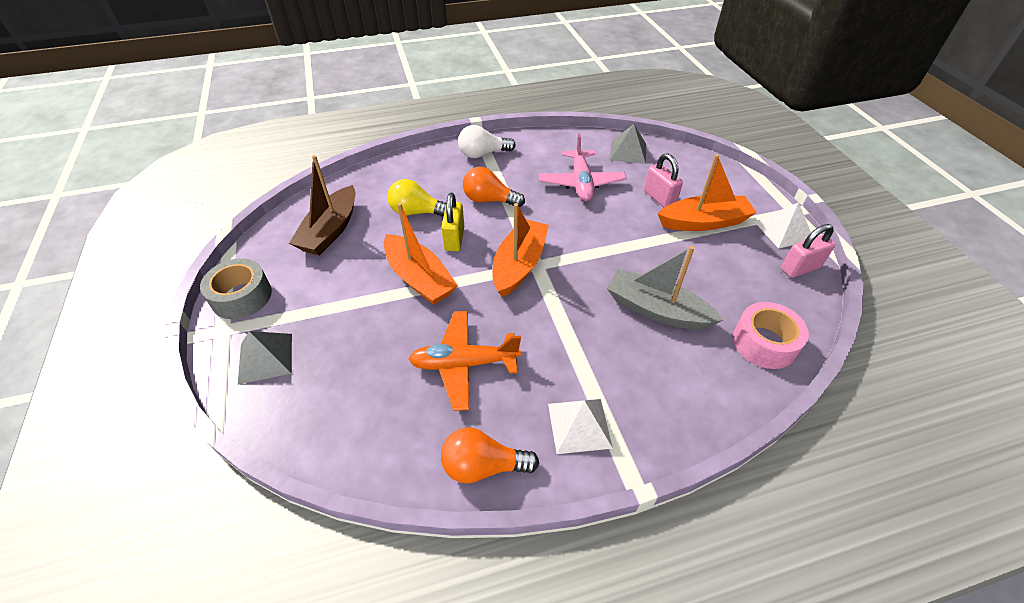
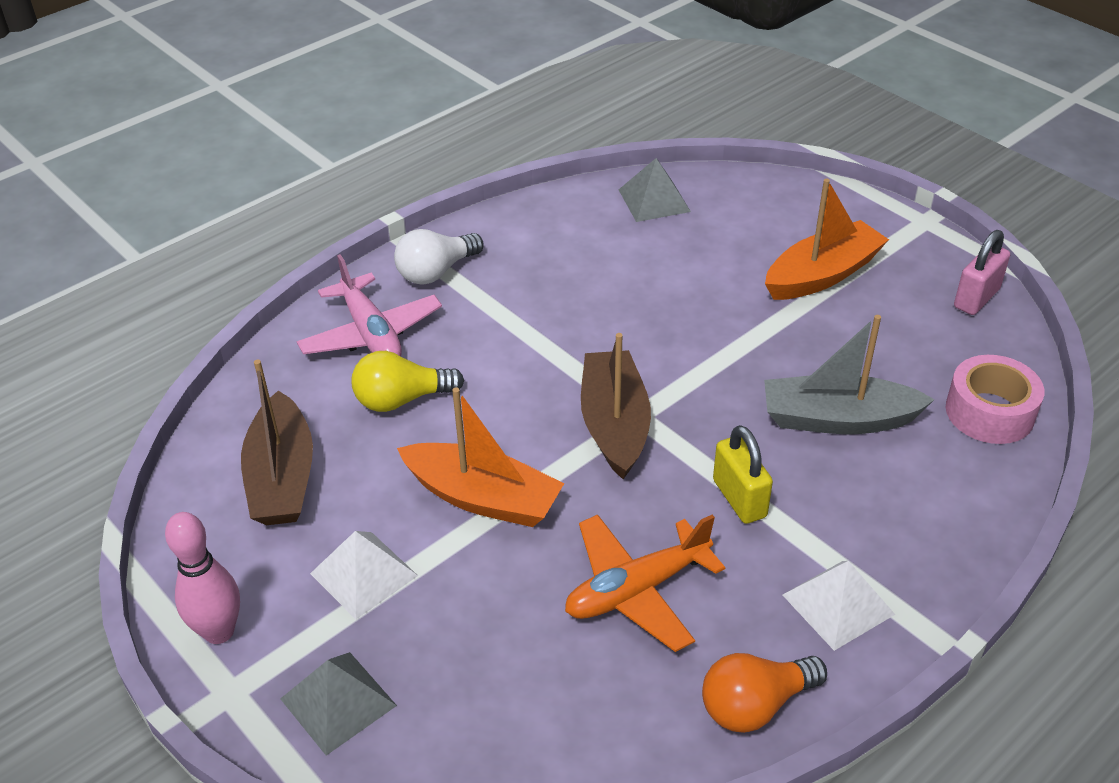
camera: 25 degrees left, 5 degrees down
(241, 296) = (219, 631): grey tape -> pink bowling pin
(454, 239) = (491, 420): yellow padlock -> yellow padlock (739, 498)
(489, 200) = (501, 342): orange light bulb -> none
(519, 265) = (614, 424): orange boat -> brown boat
(581, 183) = (618, 271): pink plane -> pink plane (371, 334)
(659, 198) = (742, 259): pink padlock -> none
(783, 230) = (928, 253): white pyramid -> white pyramid (363, 574)

